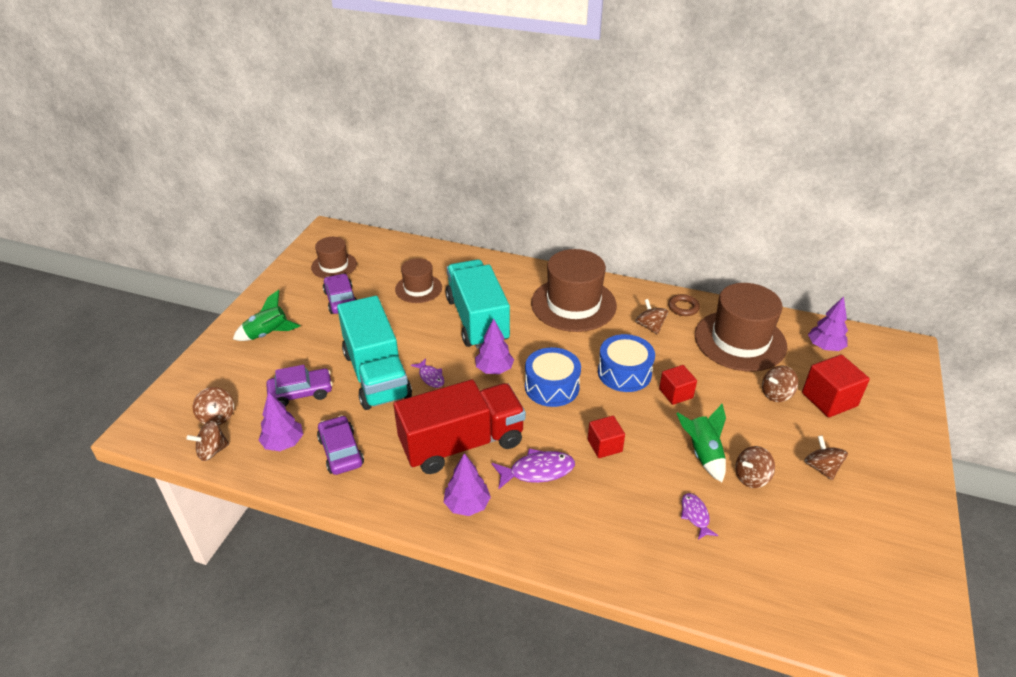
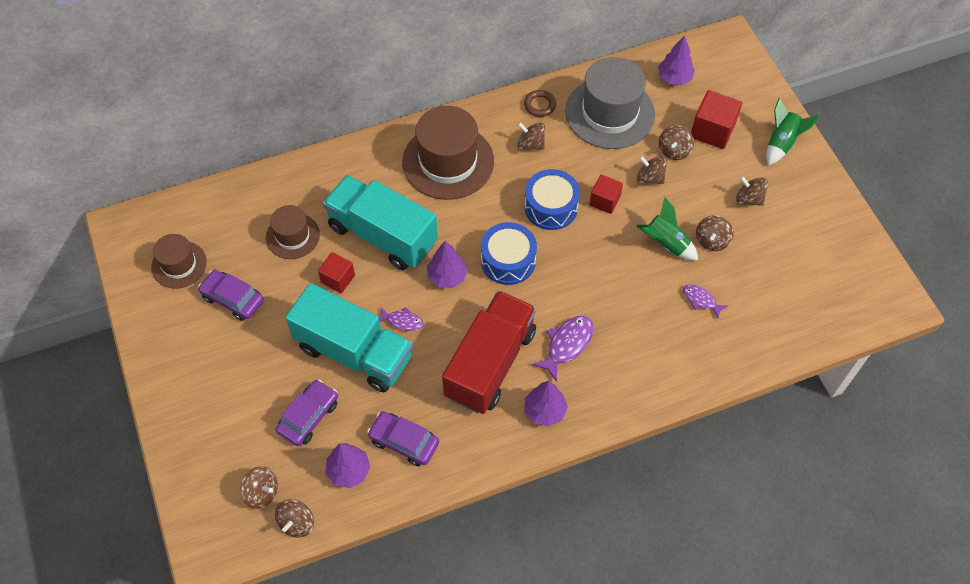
camera: 40 degrees left, 20 degrees up
(268, 334) = (206, 383): green rocket -> green rocket (781, 143)
(604, 445) = (594, 287): red cube -> red cube (338, 279)
(734, 400) = (650, 178): none -> brown spinning top
(740, 340) = (610, 113): brown hat -> grey hat

